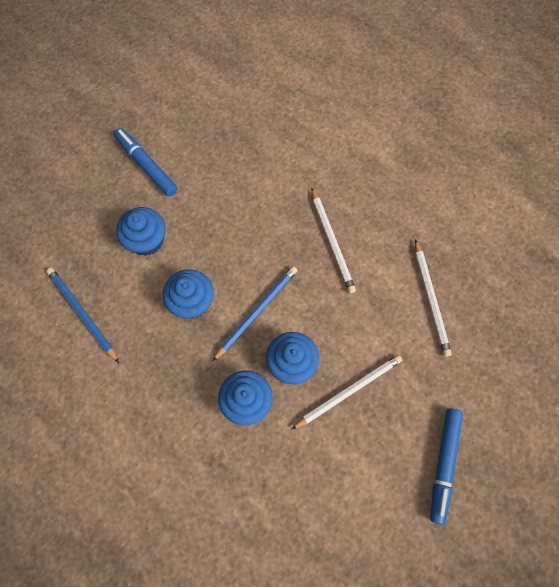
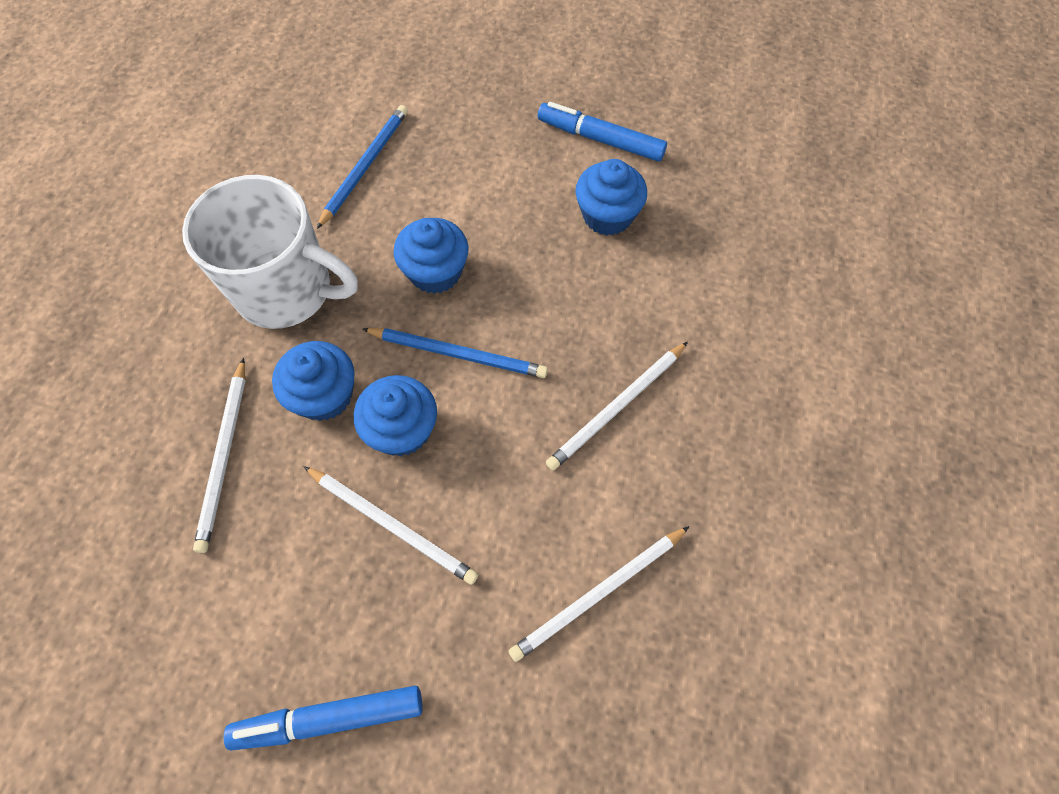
camera: 65 degrees right, 5 degrees down
(146, 165) = (600, 139): blue marker -> blue marker turned 90 degrees counterclockwise
(146, 240) = (495, 186): blue cupcake -> blue cupcake (607, 215)
(156, 400) = (286, 290): none -> white mug
(260, 478) = (224, 456): none -> white pencil

